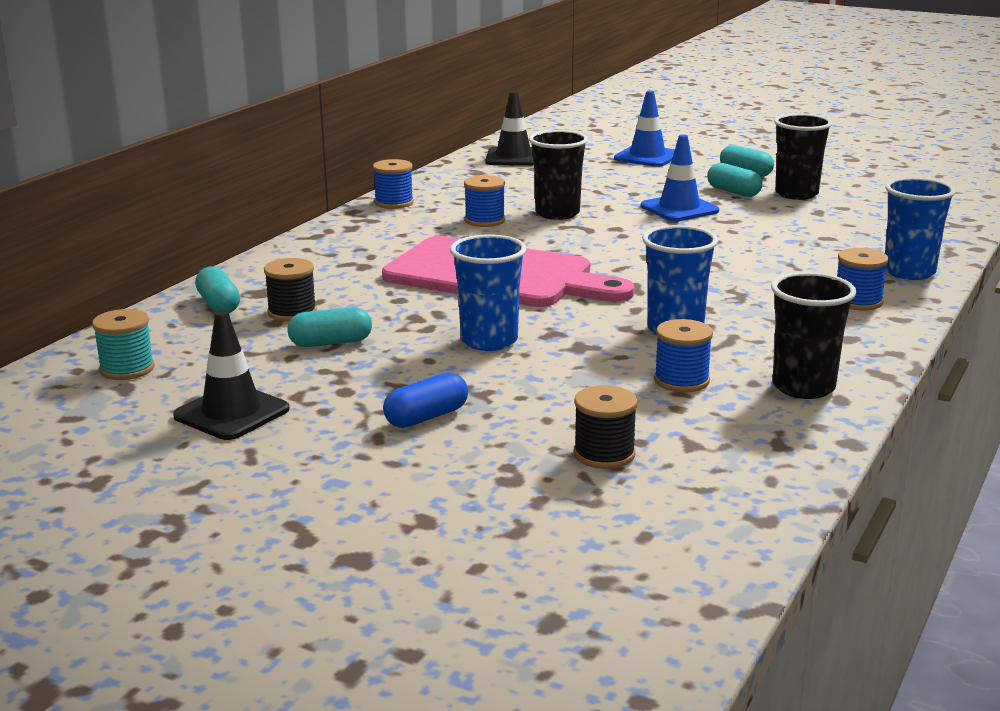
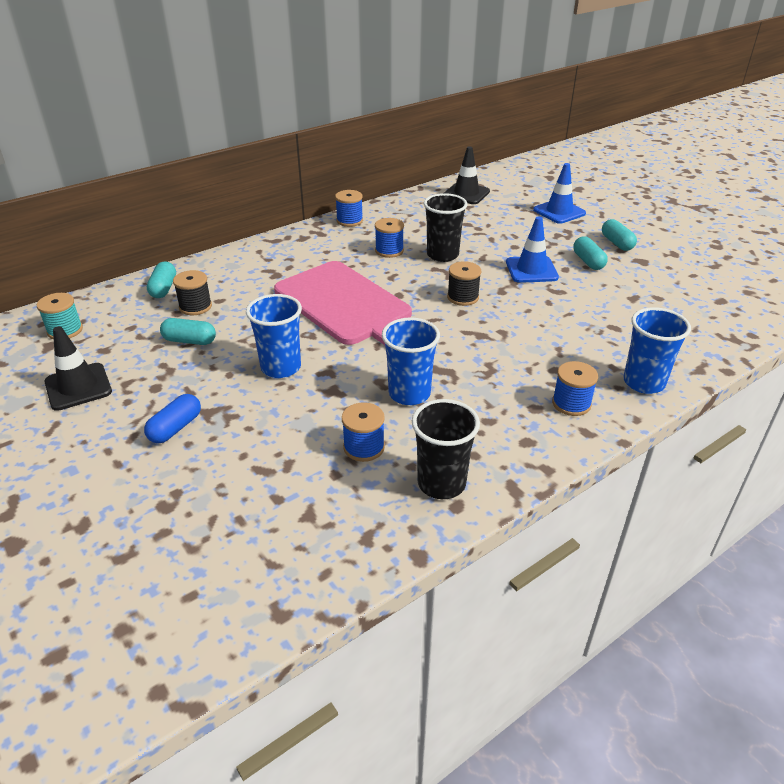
camera: 25 degrees right, 15 degrees up
(426, 417) = (175, 428): blue capsule -> blue capsule turned 45 degrees counterclockwise
(604, 454) = (243, 503): black spool -> black spool (463, 297)
(796, 194) = (634, 274): black cup -> none

